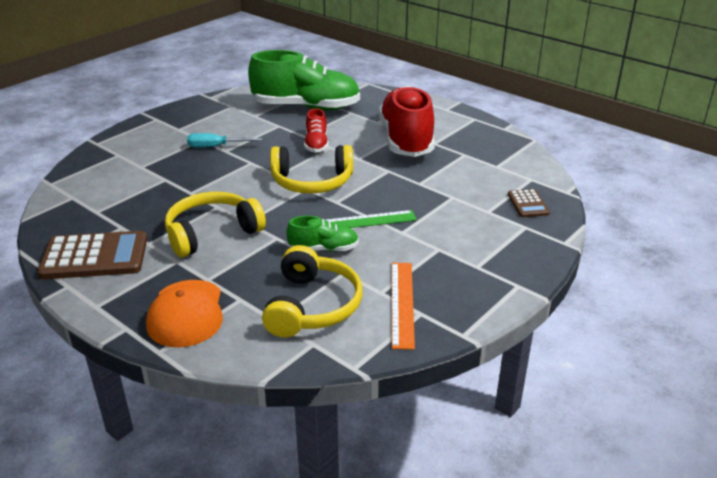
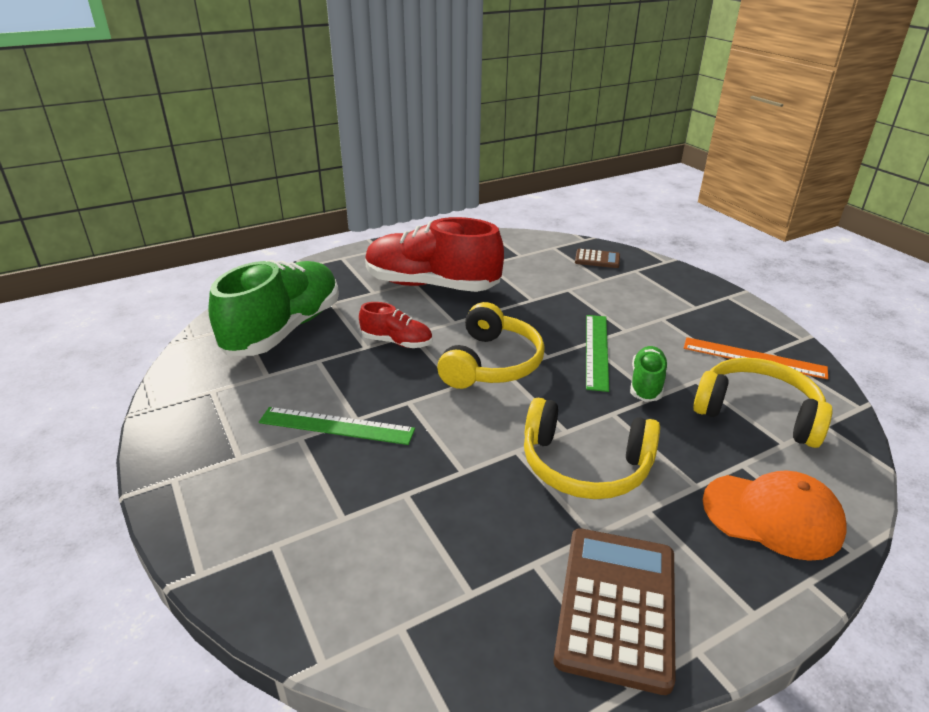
camera: 70 degrees left, 0 degrees up
(212, 233) = (584, 466): yellow headphones -> yellow headphones turned 60 degrees counterclockwise
(216, 147) = (336, 426): turquoise screwdriver -> green ruler

